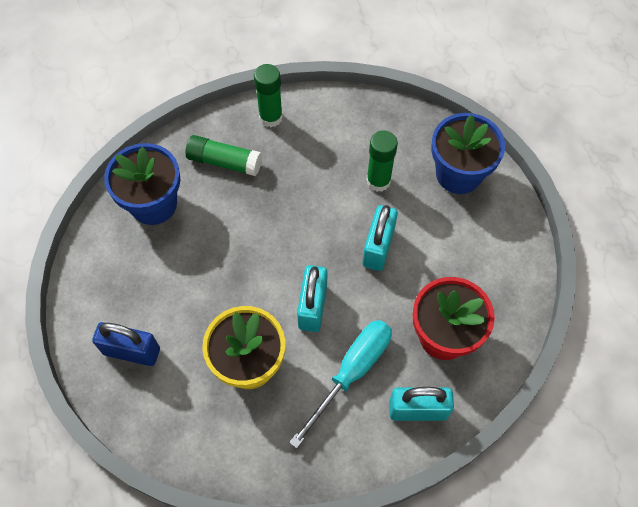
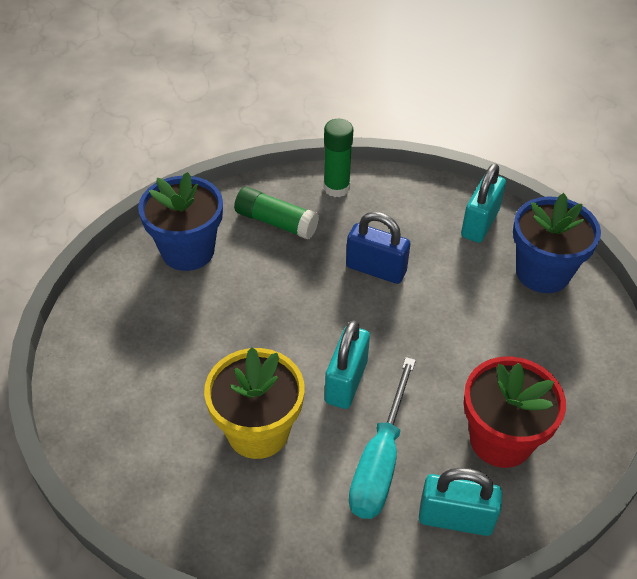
camera: 10 degrees right, 15 degrees down
(132, 351) = (124, 394): blue padlock -> blue padlock (376, 269)
(351, 372) = (380, 461): turquoise screwdriver -> turquoise screwdriver turned 150 degrees clockwise
(378, 181) = (447, 266): green glue stick -> none
(378, 247) = (435, 332): turquoise padlock -> turquoise padlock (480, 223)

